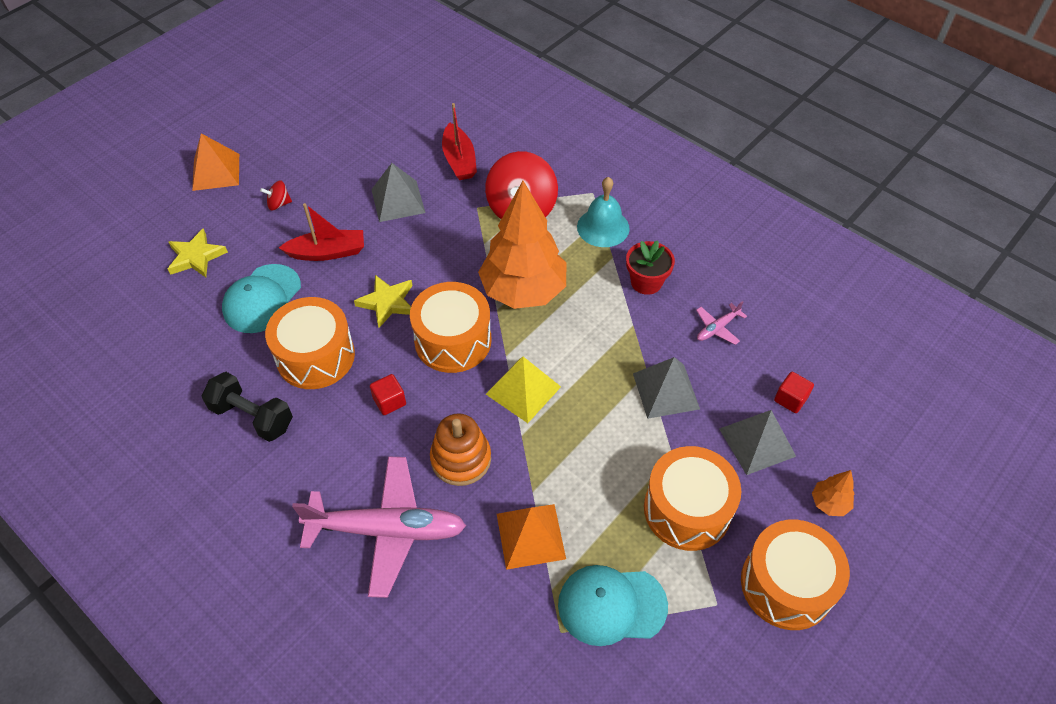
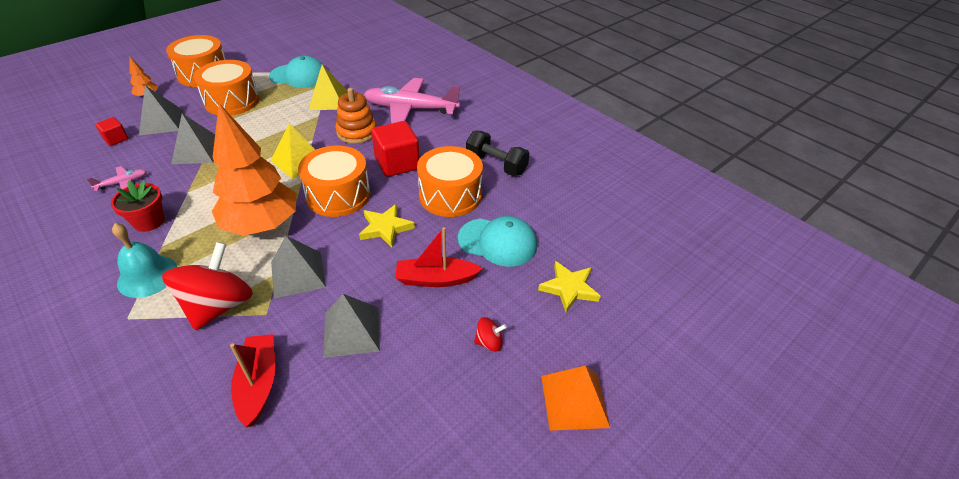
camera: 175 degrees left, 10 degrees down
(262, 299) = (497, 242): turquoise cap -> turquoise cap turned 75 degrees clockwise
(389, 401) = (397, 164): red cube -> red cube, size x1.92
(463, 243) = (298, 274): none -> grey pyramid
(530, 536) = (328, 100): orange pyramid -> yellow pyramid

